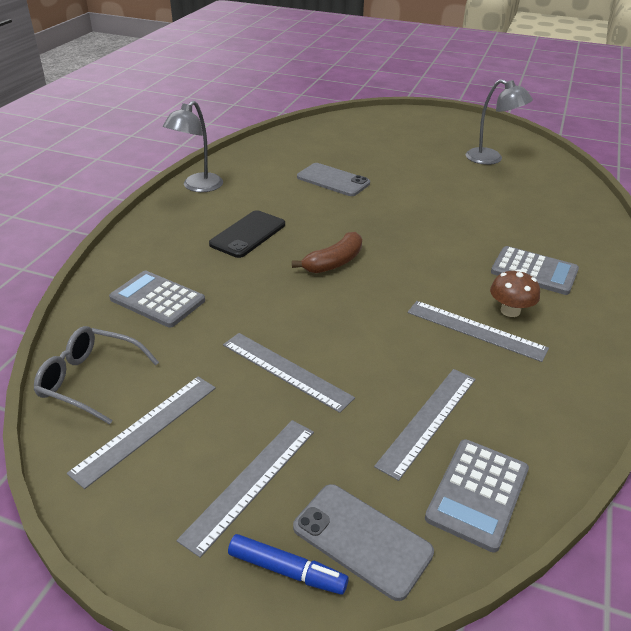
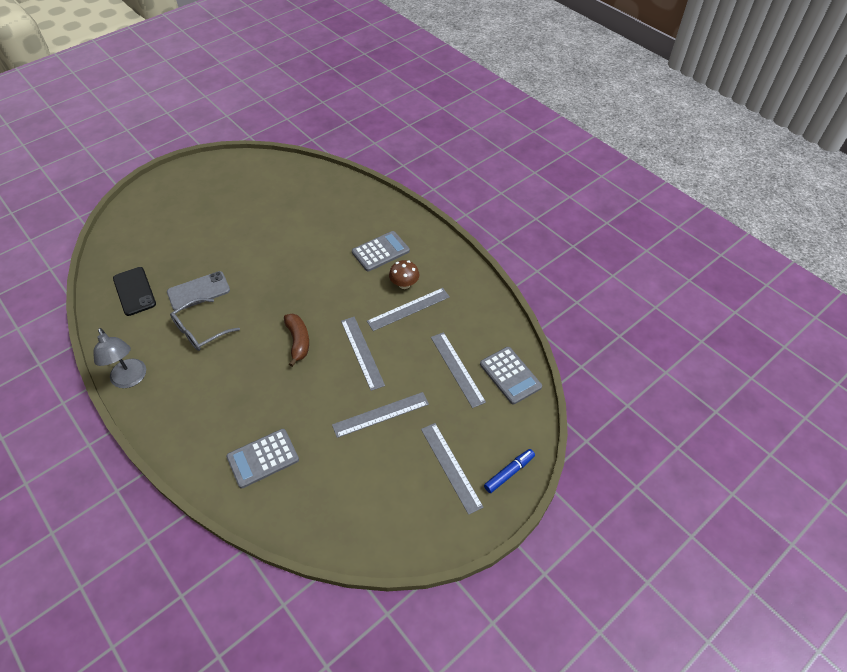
camera: 60 degrees left, 15 degrees up
(90, 380) = (320, 523): grey glasses -> grey glasses (200, 331)
(146, 428) = (382, 504): grey ruler -> grey ruler (362, 352)
(248, 234) = (226, 374): black phone -> black phone (134, 291)
(362, 540) = (509, 435): grey phone -> none
(491, 159) = (251, 192): grey lamp -> none

